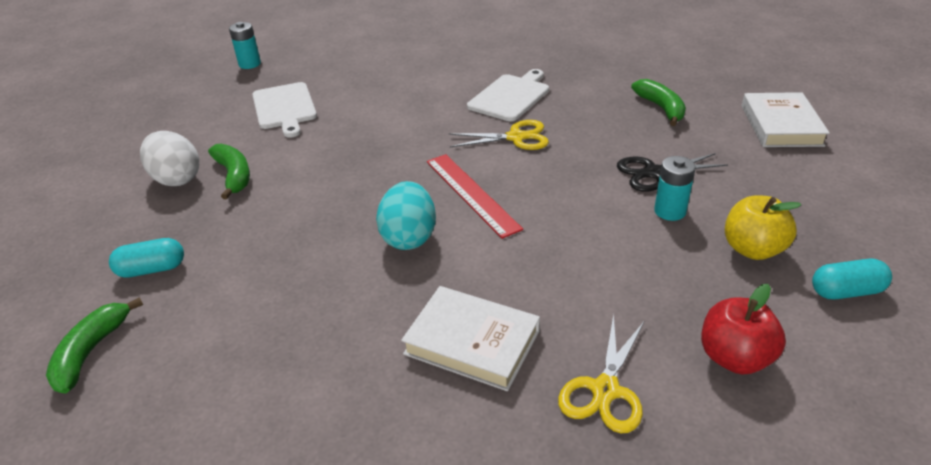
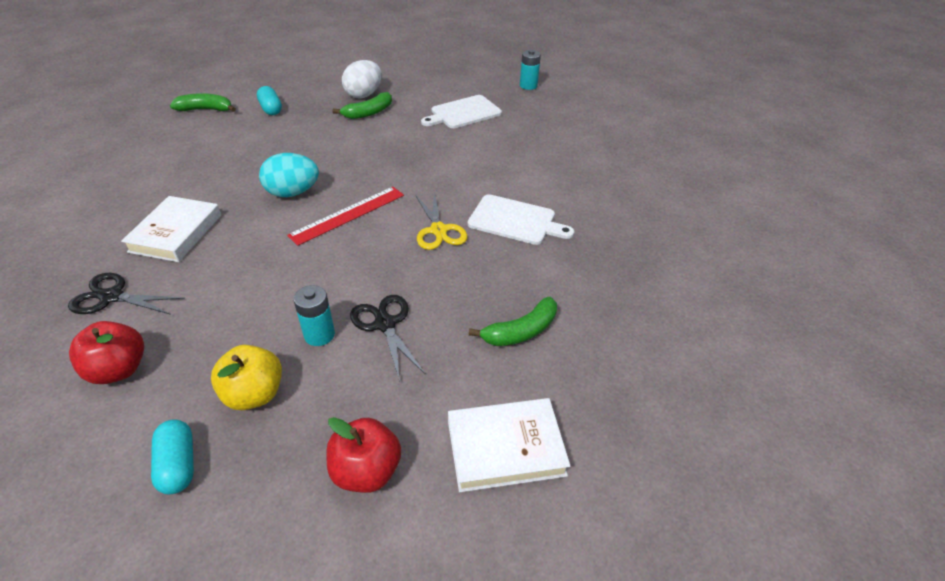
camera: 75 degrees right, 5 degrees up
(605, 390) = (112, 297): yellow scissors -> black scissors
(819, 186) = (366, 471): none -> red apple

